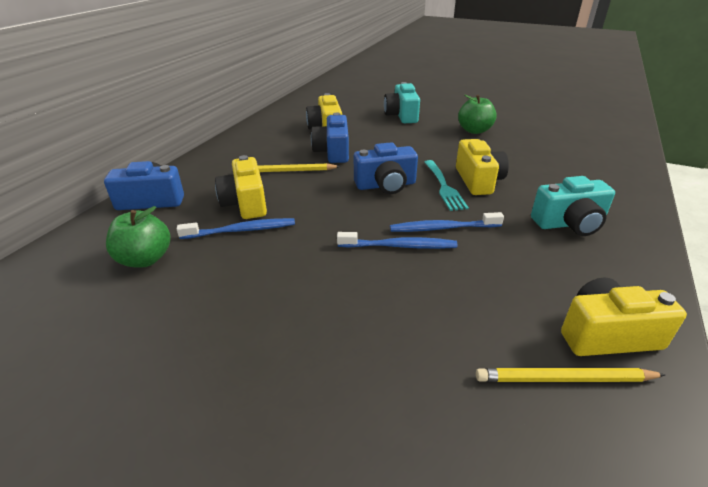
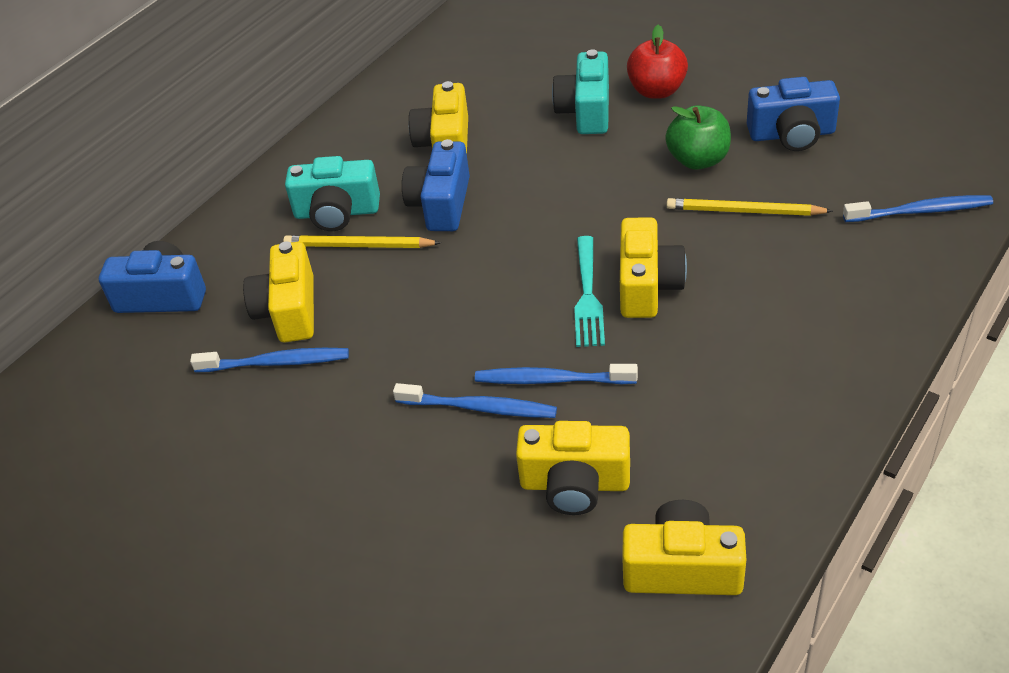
camera: 15 degrees right, 10 degrees up
(145, 259) = (151, 403): green apple -> none
(386, 185) = (500, 286): blue camera -> blue camera (791, 134)
(436, 108) = (657, 91): none -> red apple
(491, 286) = (575, 484): none -> yellow camera
(564, 379) = (598, 618): yellow pencil -> yellow pencil (744, 211)
(569, 223) = (741, 385): turquoise camera -> turquoise camera (337, 212)
(609, 145) = (920, 211): none -> blue toothbrush

